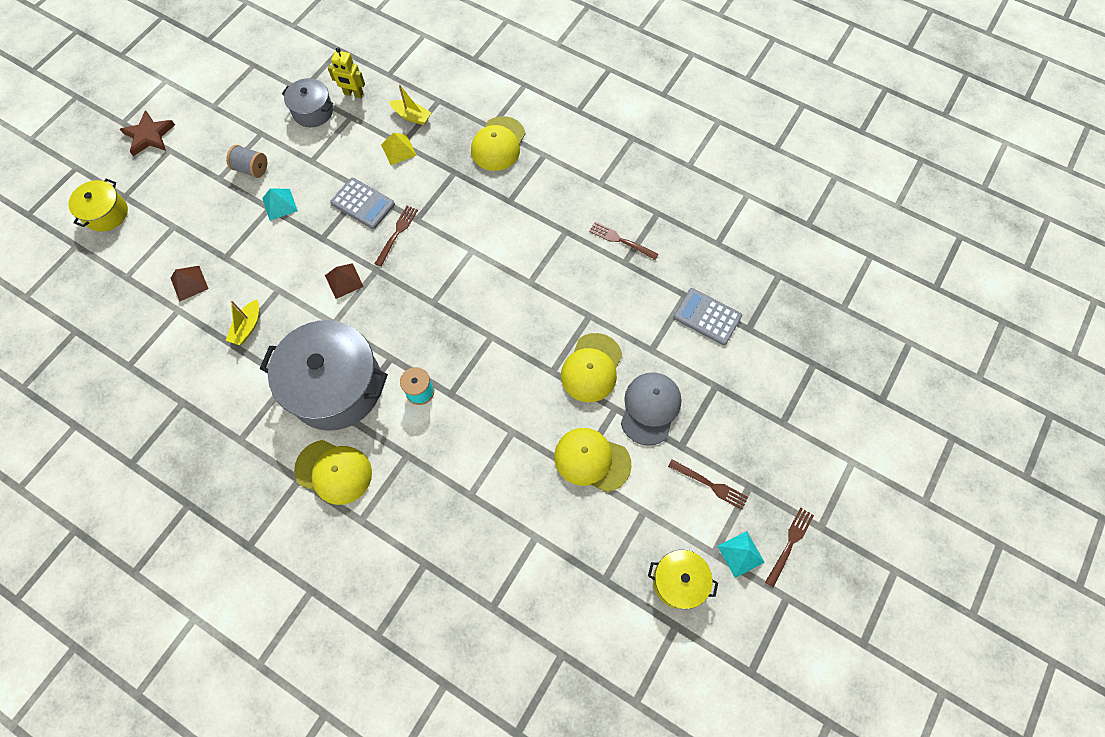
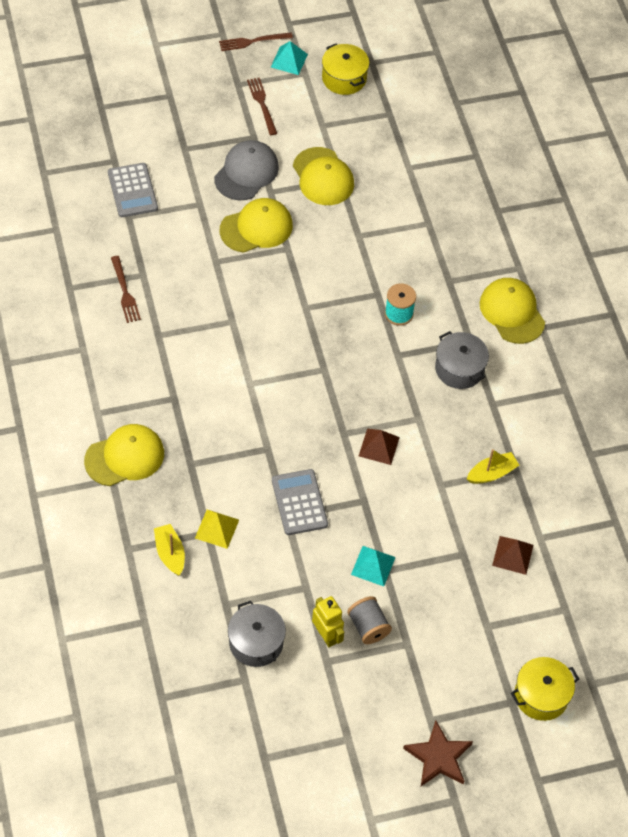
camera: 140 degrees left, 10 degrees down
(336, 386) = (459, 368): grey pot -> grey pot, size x0.51
(353, 94) = (199, 628): yellow robot -> yellow robot (326, 635)
(397, 233) = (296, 450): brown fork -> none
(650, 408) = (246, 172): grey cap -> grey cap turned 150 degrees clockwise

